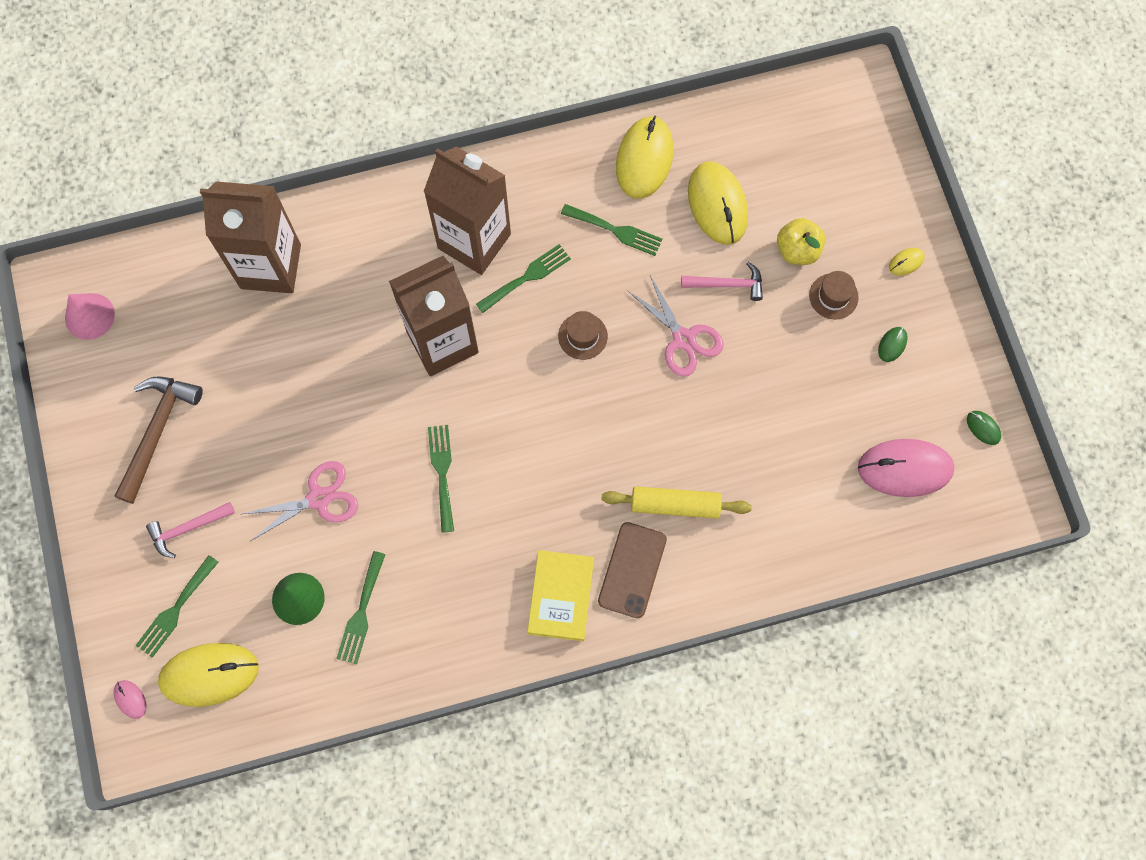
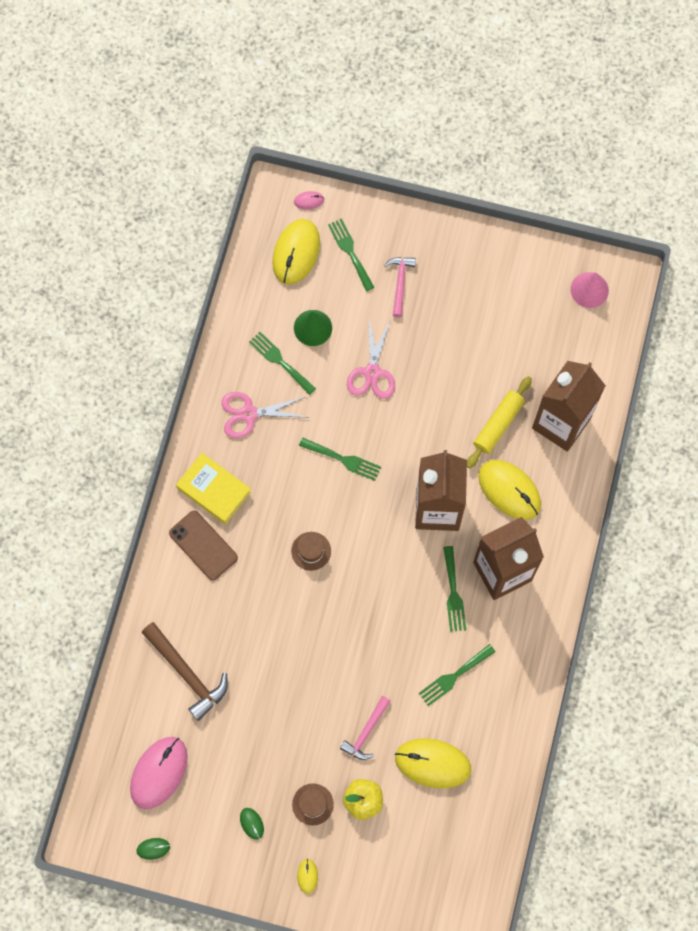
camera: 120 degrees right, 0 degrees up
(157, 432) = (479, 294): brown hammer -> brown hammer (187, 673)
(582, 336) = (386, 606): brown hat -> brown hat (311, 551)
(644, 159) = (500, 731): yellow mouse -> yellow mouse (509, 490)
(675, 505) = (229, 599): yellow rolling pin -> yellow rolling pin (498, 424)
(683, 339) = (343, 676): pink scissors -> pink scissors (249, 414)

